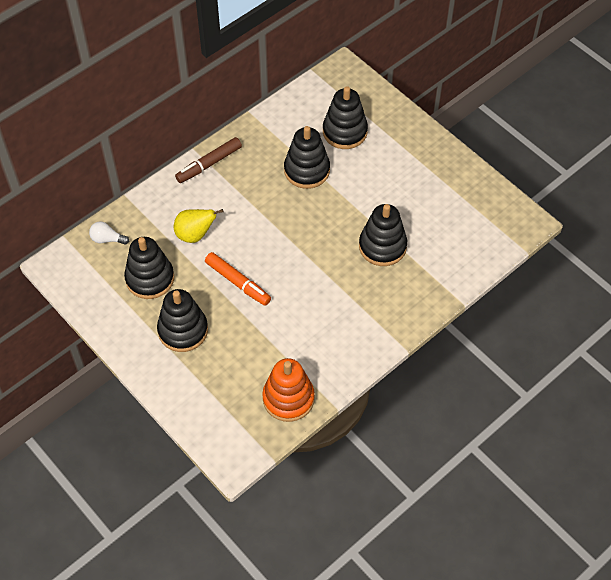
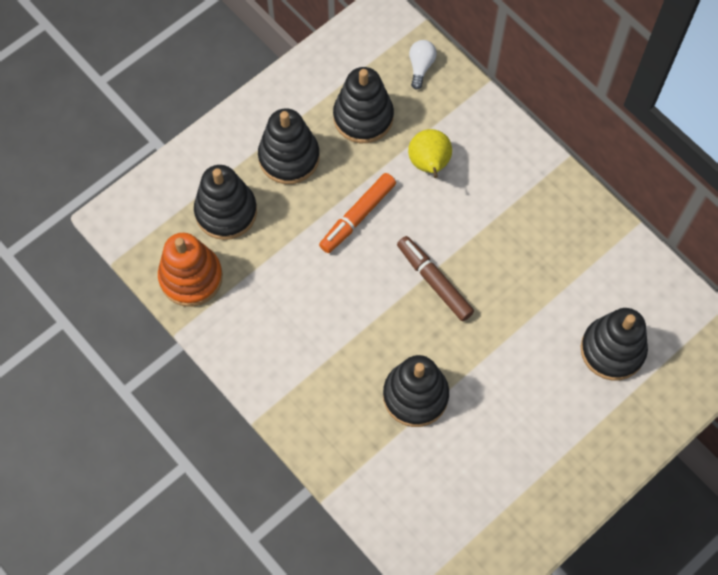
camera: 90 degrees right, 10 degrees up
(209, 164) = (544, 176): brown marker -> brown marker (434, 281)
(307, 170) = (540, 299): black stacking toy -> black stacking toy (226, 212)

